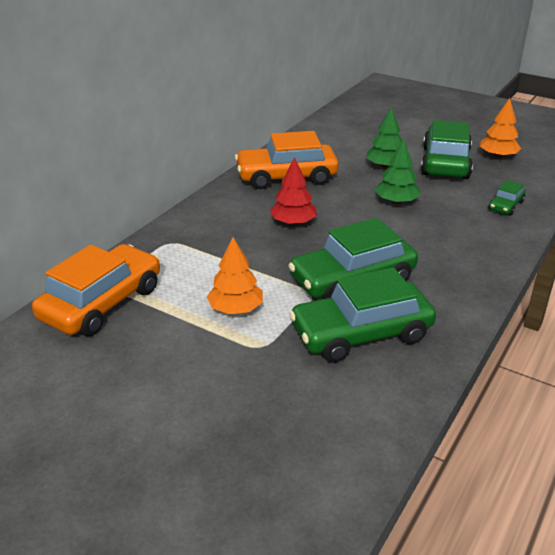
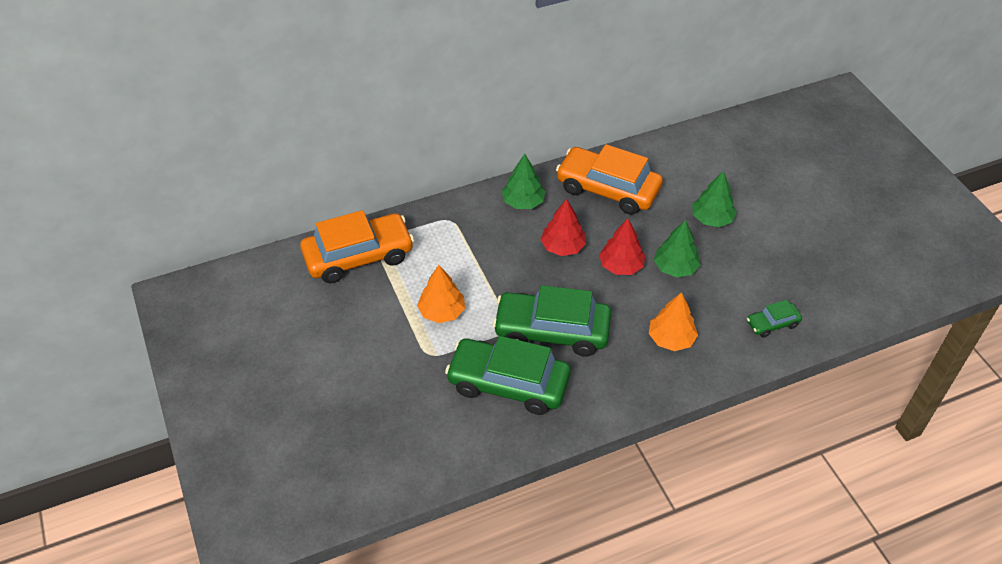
camera: 35 degrees right, 15 degrees up
(225, 208) = (523, 202): none -> green tree
(355, 216) = (621, 266): none -> red tree
(445, 163) = (776, 242): green car -> none
(498, 156) = (841, 259): orange tree -> orange tree (671, 339)

